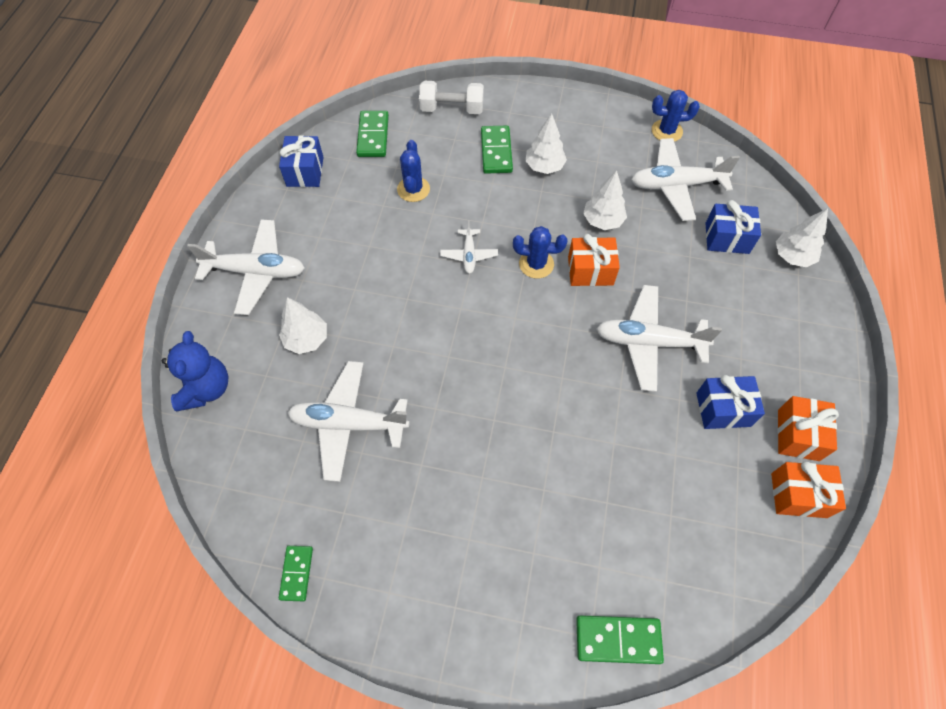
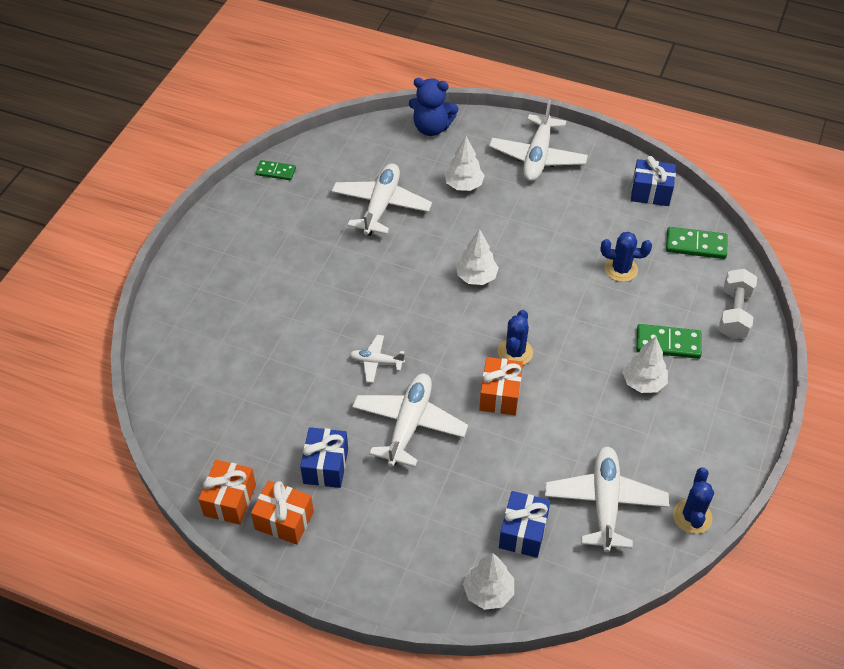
camera: 100 degrees right, 10 degrees down
(469, 255) = (534, 302): white plane -> white plane (376, 362)
(602, 221) = (562, 419): white tree -> white tree (476, 277)
(618, 639) = (166, 342): green domino -> none

